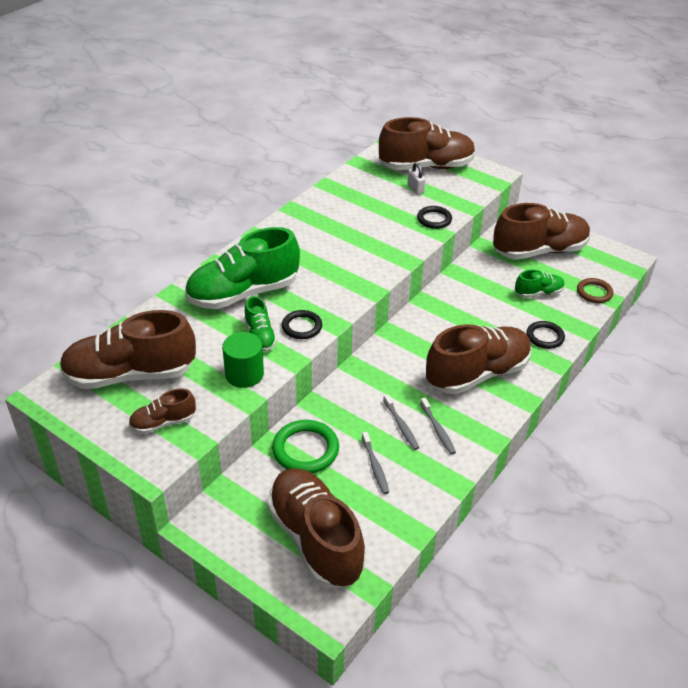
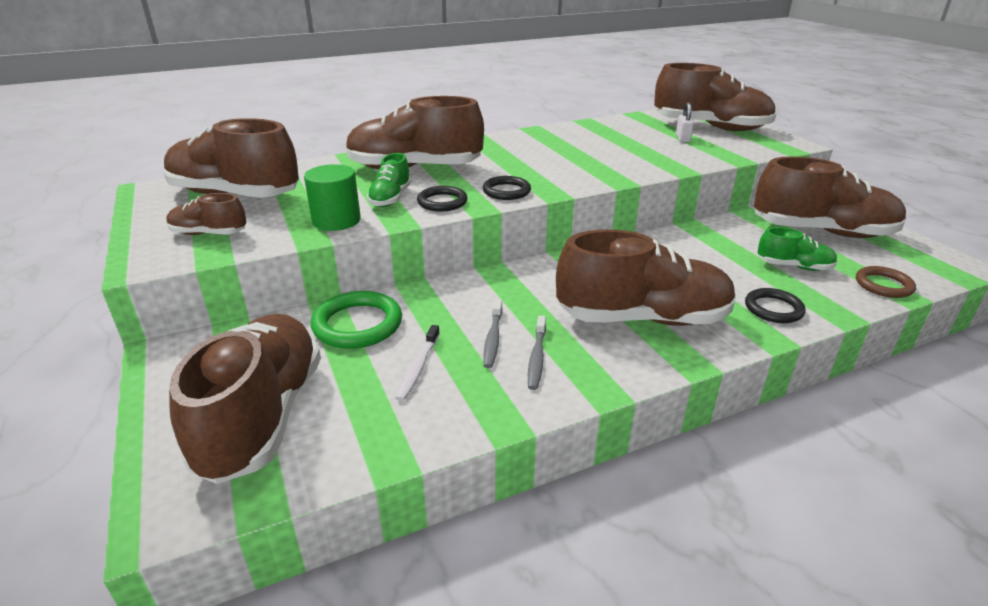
camera: 30 degrees right, 10 degrees down
(243, 293) = (414, 168): green shoe -> brown shoe
(375, 467) = (418, 368): grey toothbrush -> white toothbrush
(434, 219) = (684, 160): black ring -> black ring (506, 191)

